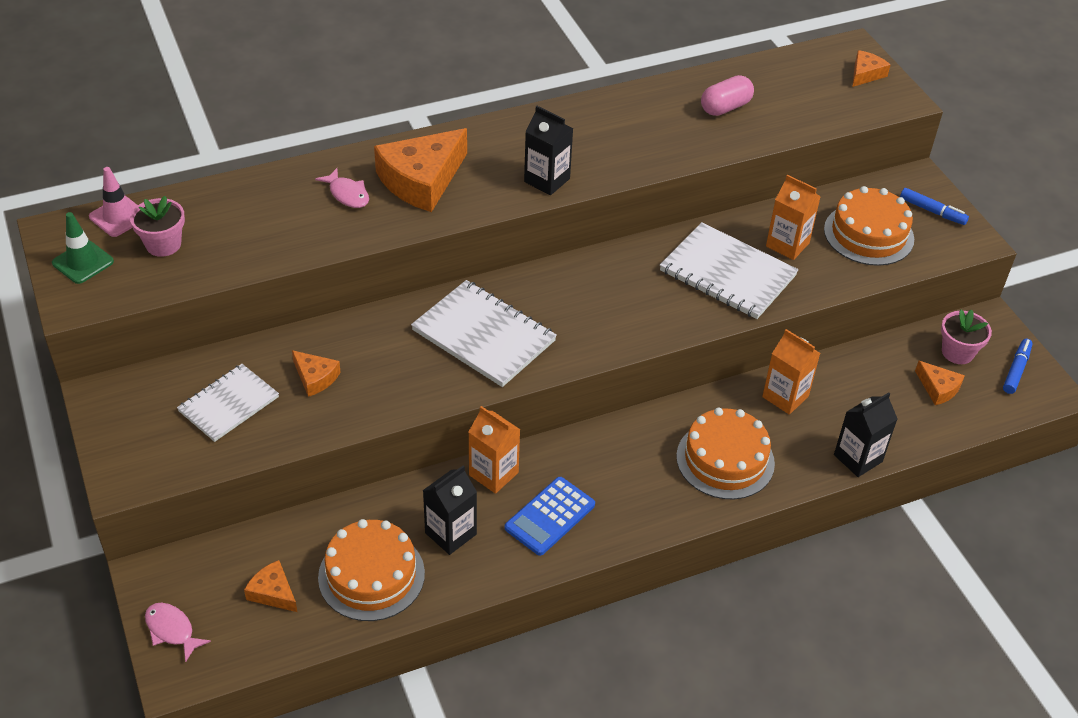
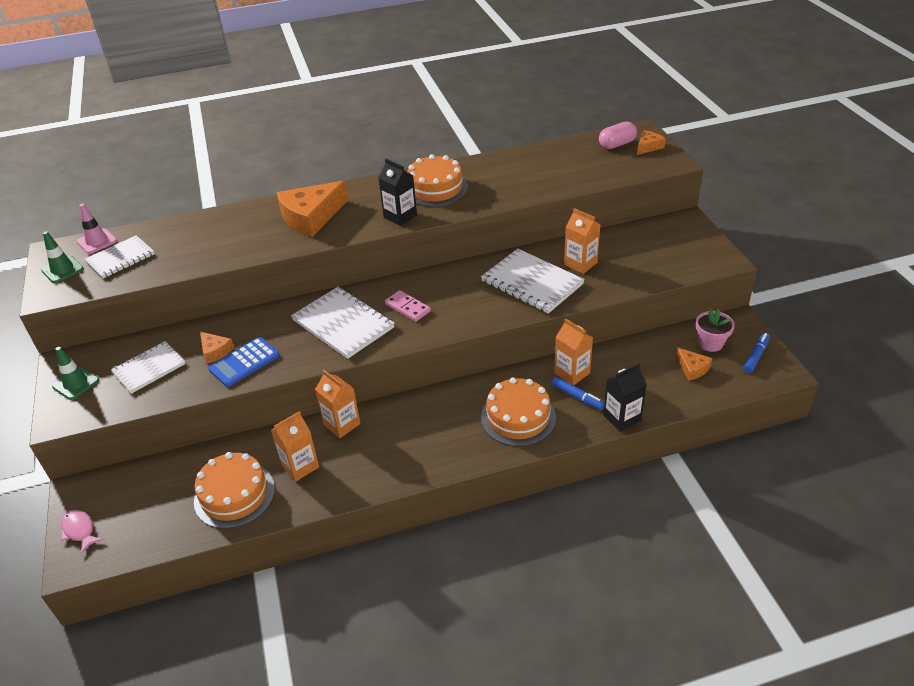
camera: 10 degrees right, 5 degrees down
(130, 428) = (76, 383): none -> green traffic cone
(163, 244) = (120, 258): pink flower pot -> white notebook
(273, 592) = (160, 505): orange cheese -> none
(347, 194) = (257, 226): pink fish -> none
(450, 533) = (300, 466): black carton -> orange carton
(550, 516) = (377, 455): blue calculator -> blue calculator (244, 362)
(566, 311) = (407, 308): none -> pink domino
(725, 107) = (540, 169): pink capsule -> pink capsule (617, 144)
(868, 234) = (643, 256): orange cake -> orange cake (435, 188)
(932, 211) = (694, 241): blue marker -> blue marker (577, 397)

